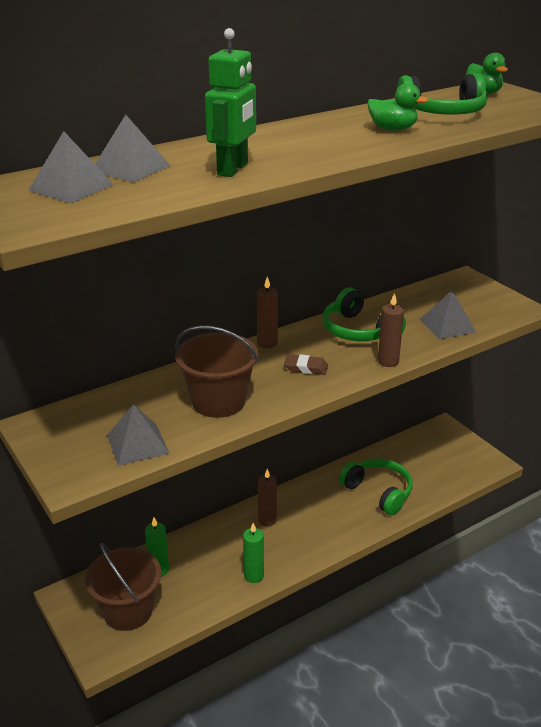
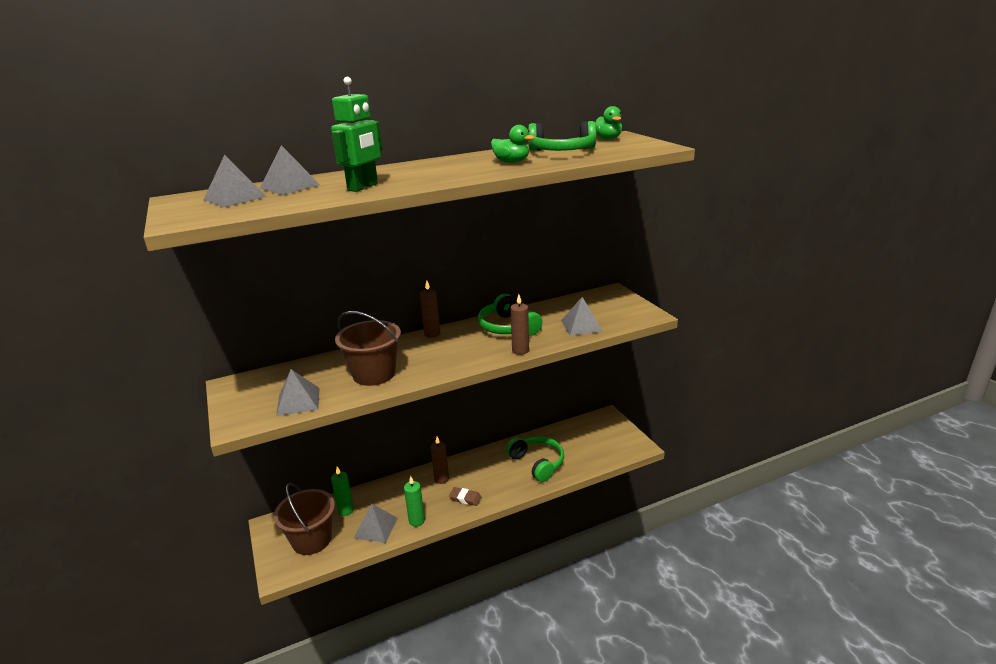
camera: 10 degrees right, 5 degrees down
(205, 588) = (376, 527): none -> grey pyramid
(306, 368) = (453, 352): brown eraser -> brown eraser (465, 498)

